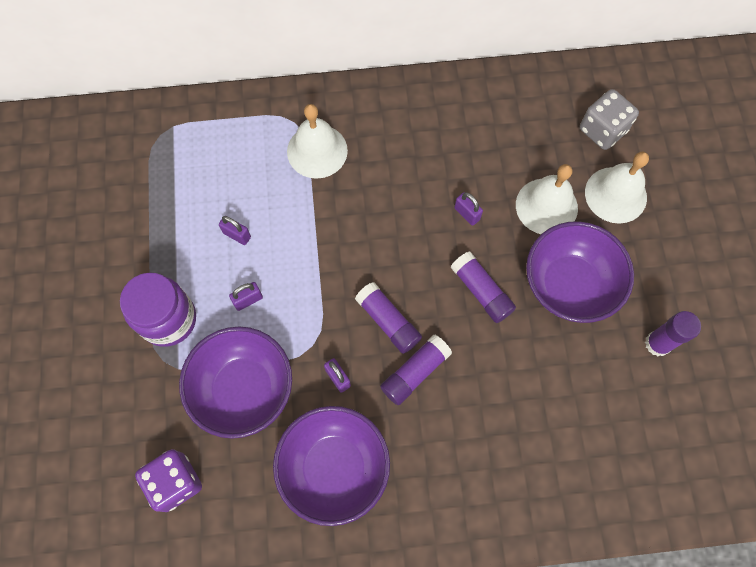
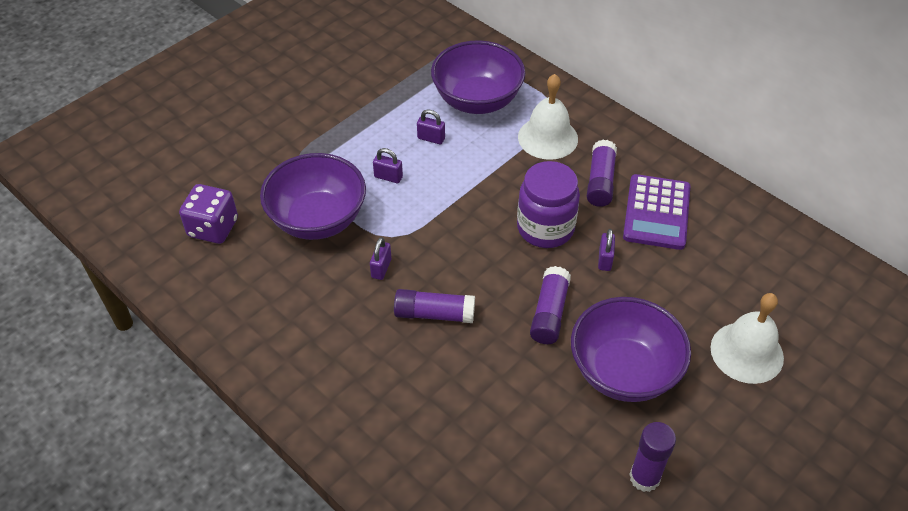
camera: 50 degrees right, 20 degrees down
(168, 319) = (329, 145): purple jar -> purple jar (545, 228)
(237, 235) = (431, 138): purple padlock -> purple padlock turned 60 degrees counterclockwise
(334, 468) = (307, 313): purple bowl -> purple bowl (477, 100)
(388, 321) = (458, 269): purple glue stick -> purple glue stick (600, 181)
(455, 142) = (656, 212): none -> purple calculator
(546, 206) = (675, 309): white bell -> none
(602, 130) = (794, 303): grey dice -> none

